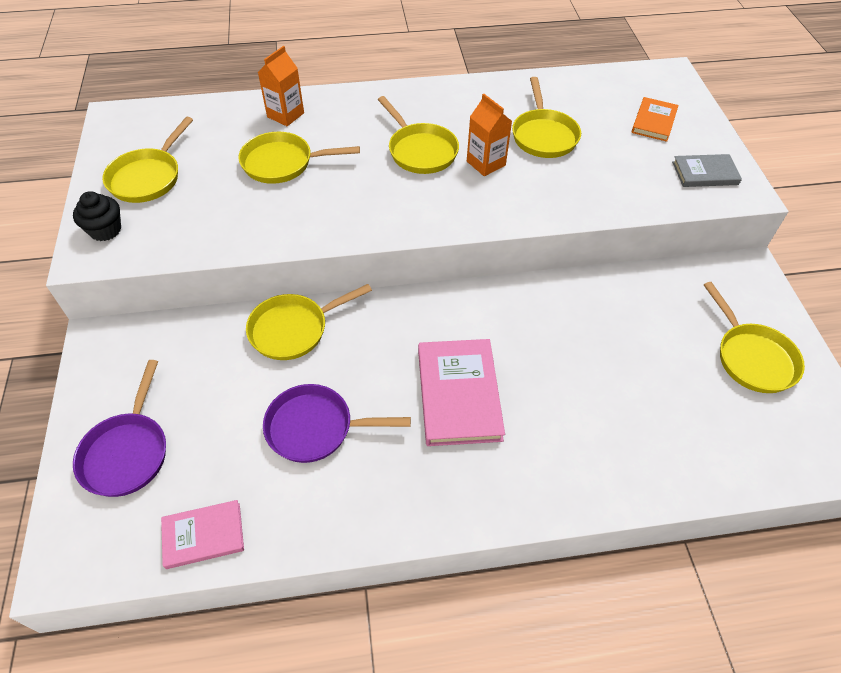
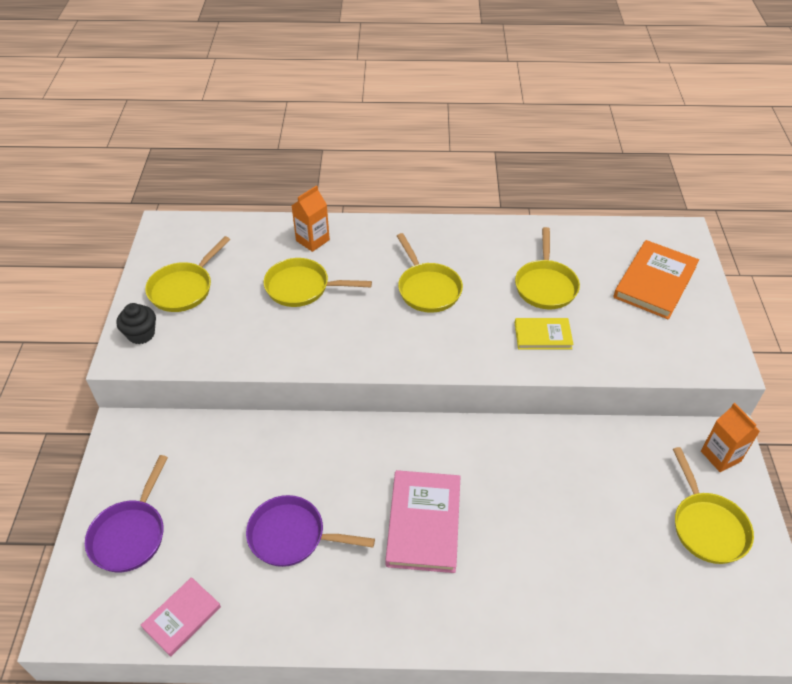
camera: 10 degrees right, 5 degrees down
(203, 535) = (182, 617): pink book -> pink book turned 45 degrees counterclockwise
(293, 329) = (288, 442): yellow pan -> none
(486, 163) = (485, 308): orange carton -> orange carton (720, 456)
(552, 184) = (542, 336): none -> yellow book
(654, 121) = (655, 282): orange book -> orange book, size x1.68
(705, 173) = (692, 341): grey book -> none

